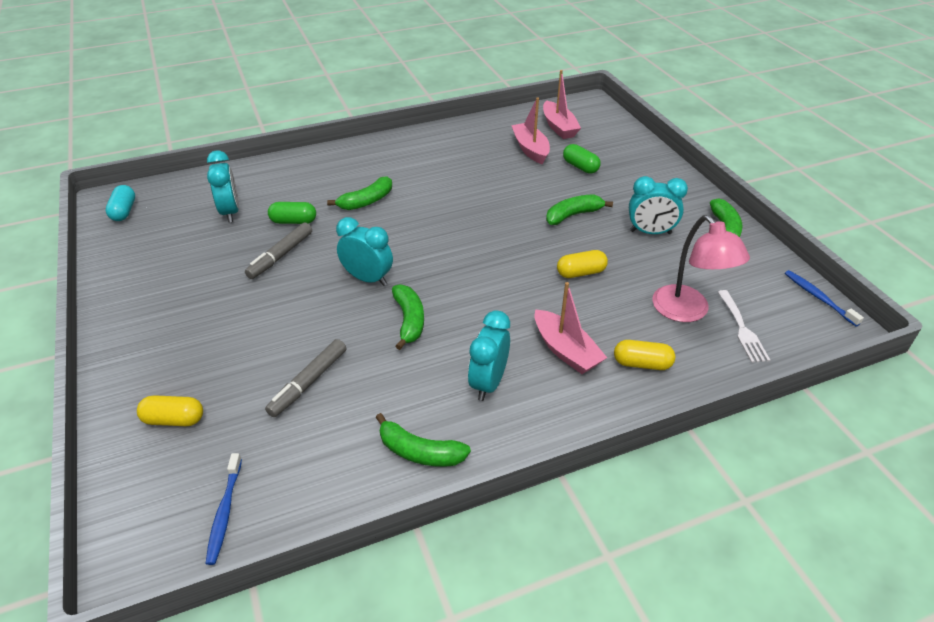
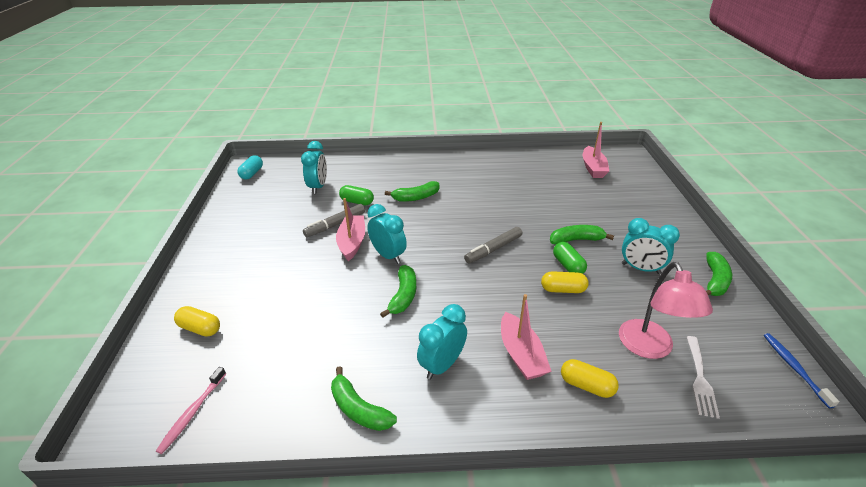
camera: 20 degrees right, 5 degrees down
(225, 512) = (192, 412): blue toothbrush -> pink toothbrush
(309, 382) = (305, 326): grey marker -> grey marker (493, 249)
(530, 149) = (562, 181): pink boat -> pink boat (352, 242)
(580, 167) = (598, 202): green capsule -> green capsule (568, 265)

